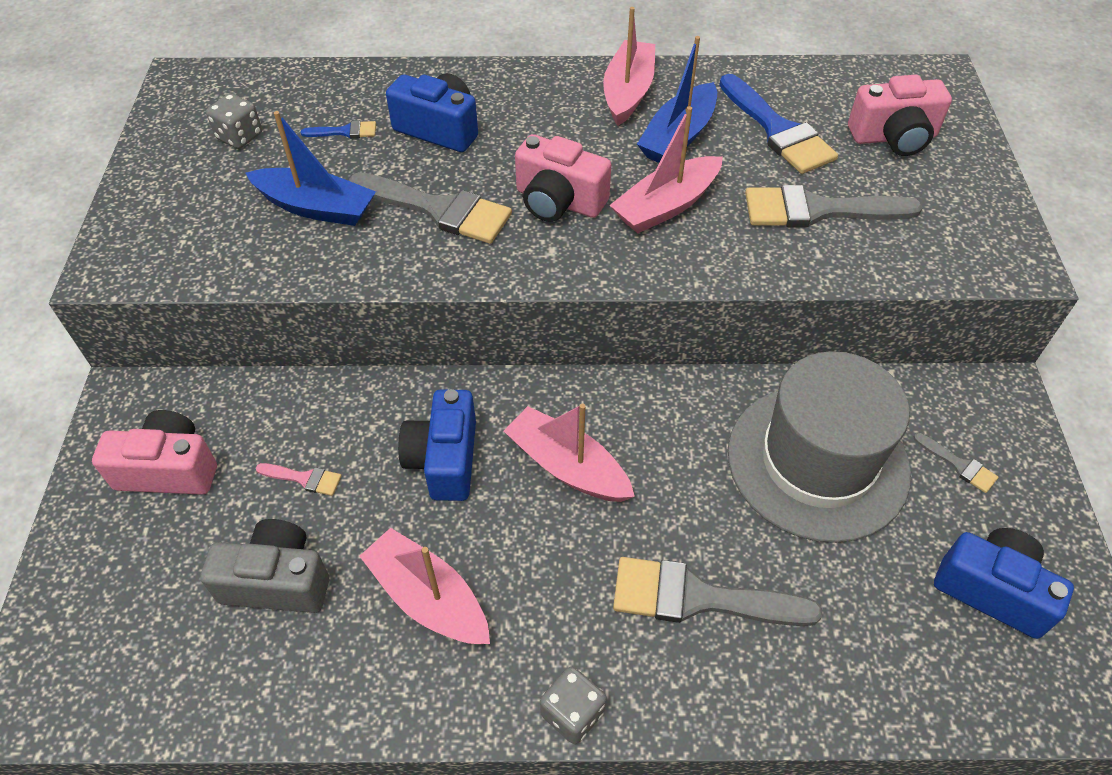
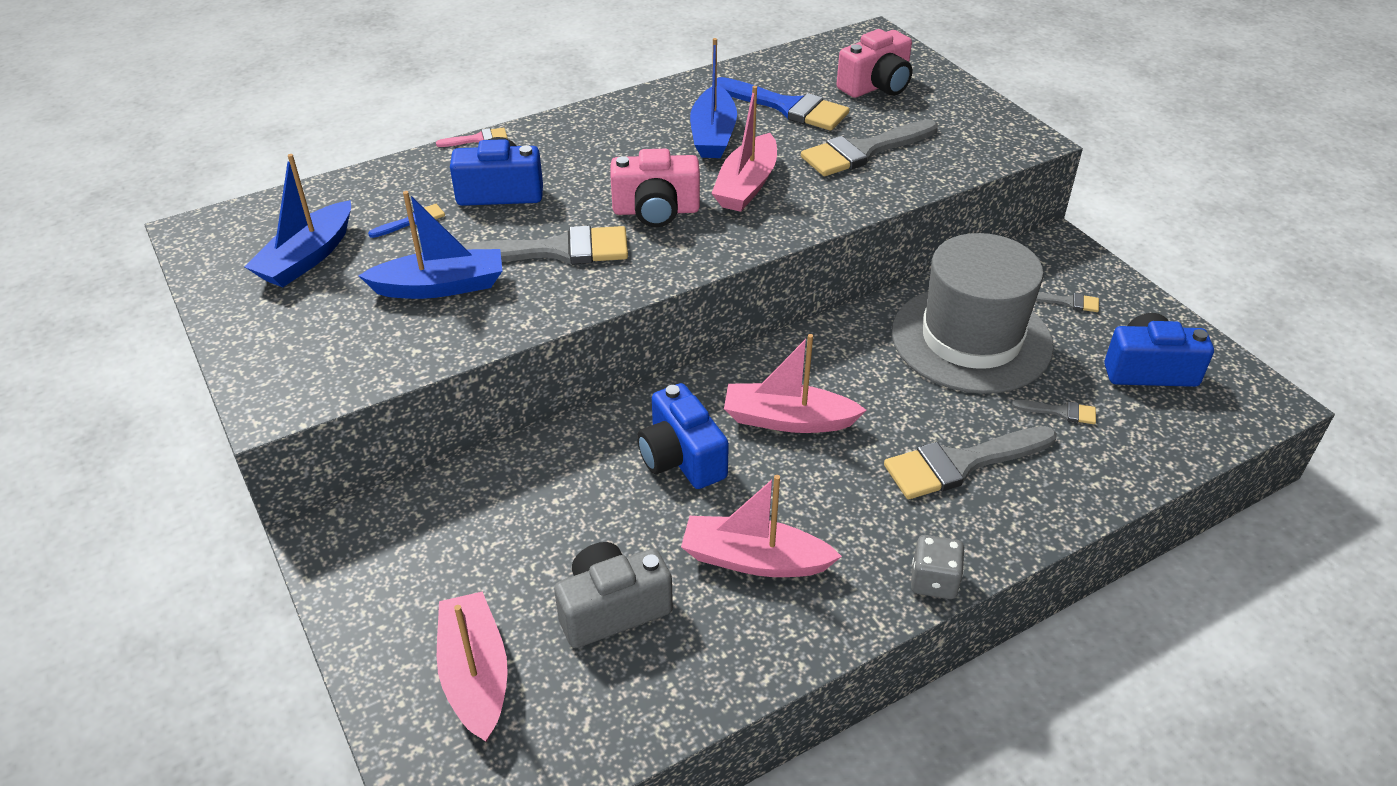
camera: 30 degrees left, 10 degrees down
(169, 469) = (429, 573): pink camera -> none
(239, 136) = (307, 257): grey dice -> blue boat
(304, 479) = (568, 524): pink brush -> pink brush (477, 139)
(628, 92) = (643, 116): pink boat -> pink boat (475, 675)
(850, 591) = (1060, 412): none -> grey brush

